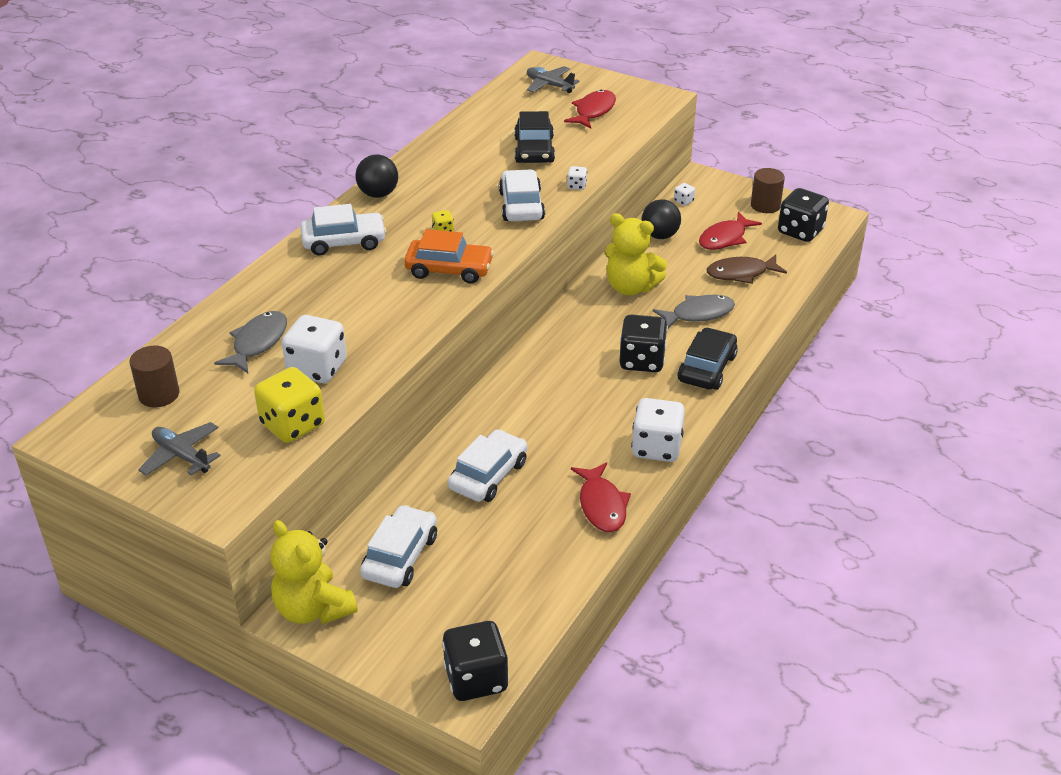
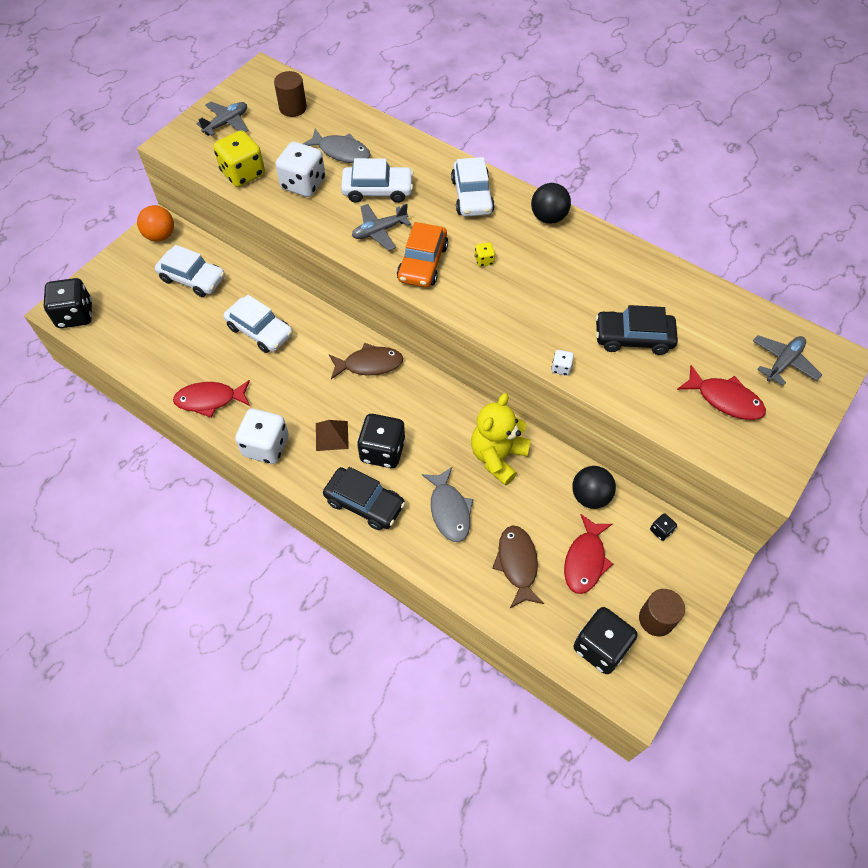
camera: 95 degrees right, 20 degrees up
(313, 609) = (160, 235): yellow teddy bear -> orange ball
(401, 302) = (379, 231): none -> grey plane
(521, 206) = (524, 320): white car -> white car (377, 190)
(529, 379) = (369, 364): none -> brown fish
(631, 398) = (332, 435): none -> brown pyramid
(683, 201) = (661, 531): white dice -> black dice
(725, 238) = (585, 560): red fish -> red fish turned 120 degrees counterclockwise

